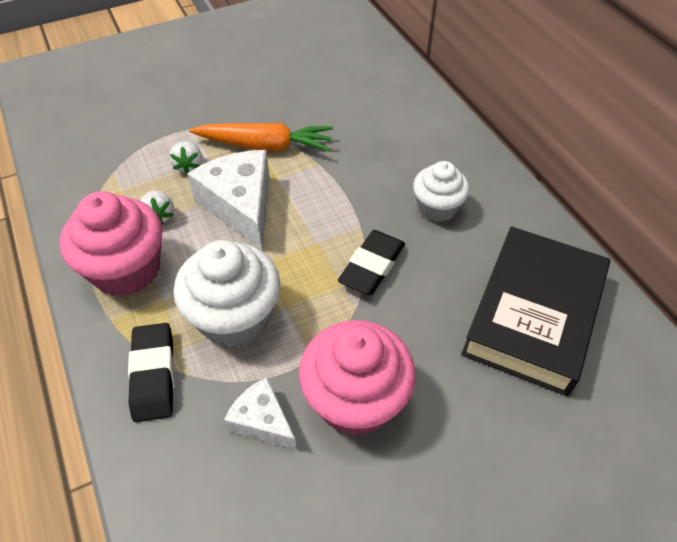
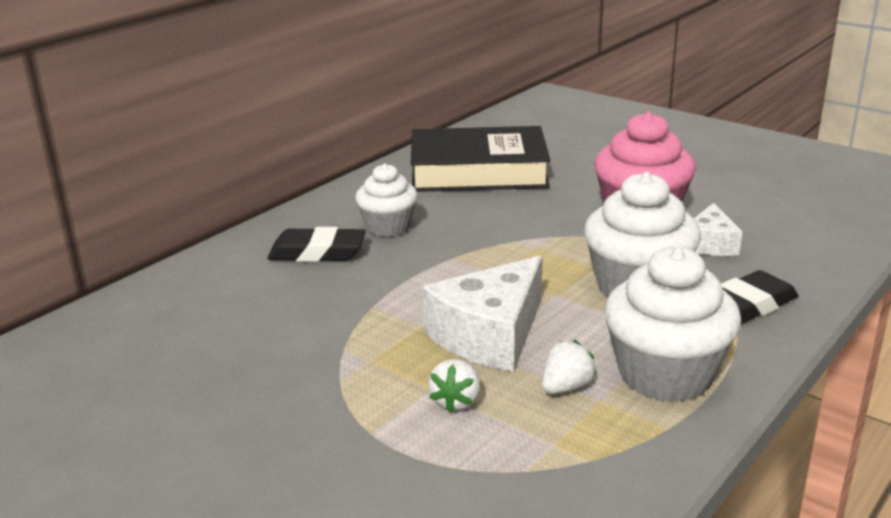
camera: 115 degrees left, 25 degrees down
(126, 270) = (665, 375): pink cupcake -> white cupcake
(189, 166) = (456, 401): white strawberry -> white strawberry turned 135 degrees clockwise
(265, 146) = (366, 354): orange carrot -> none
(372, 266) = (498, 240): black eraser -> black eraser (317, 252)

